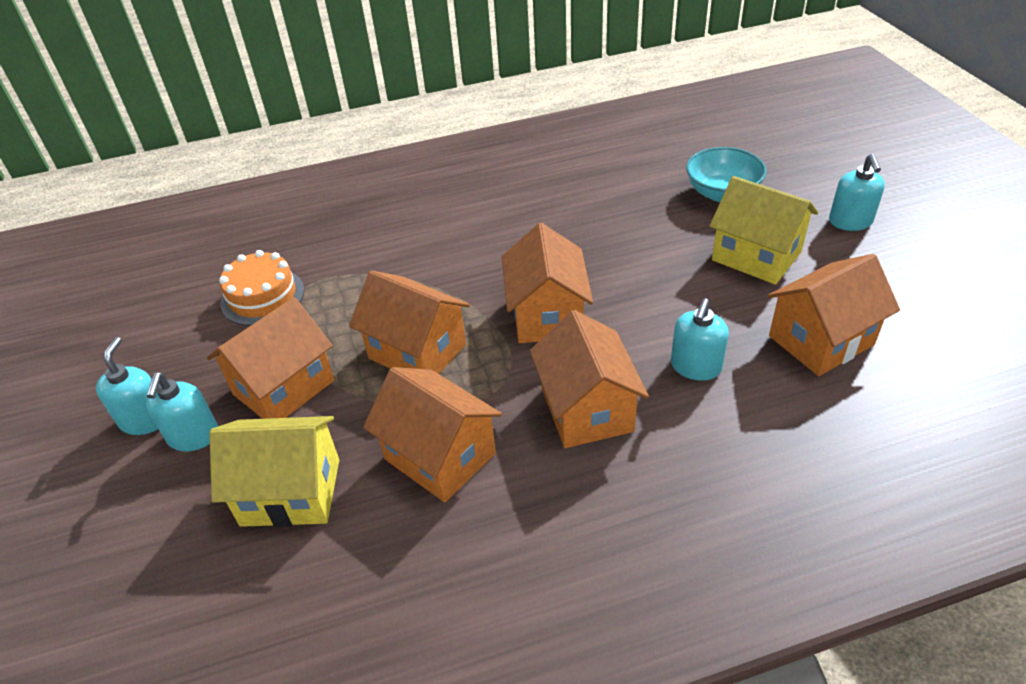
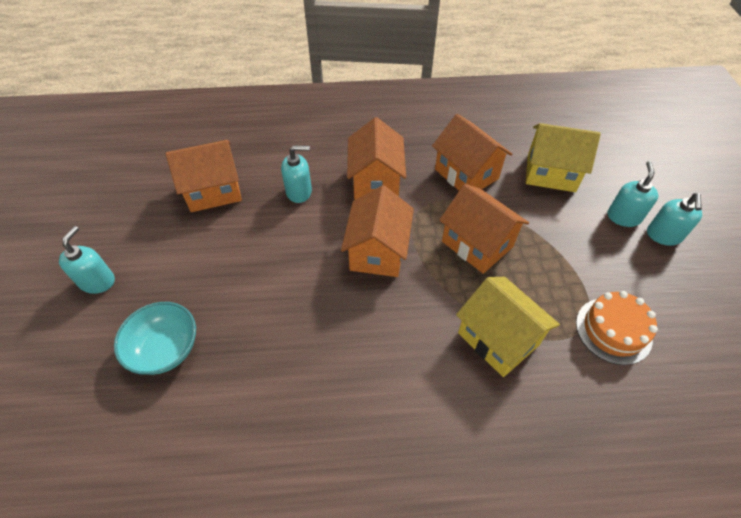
camera: 170 degrees left, 10 degrees up
(284, 387) = (571, 238): orange house -> none
(695, 367) = (299, 192): turquoise soap dispenser -> turquoise soap dispenser turned 45 degrees clockwise
(756, 256) = (197, 266): yellow house -> yellow house (498, 339)

